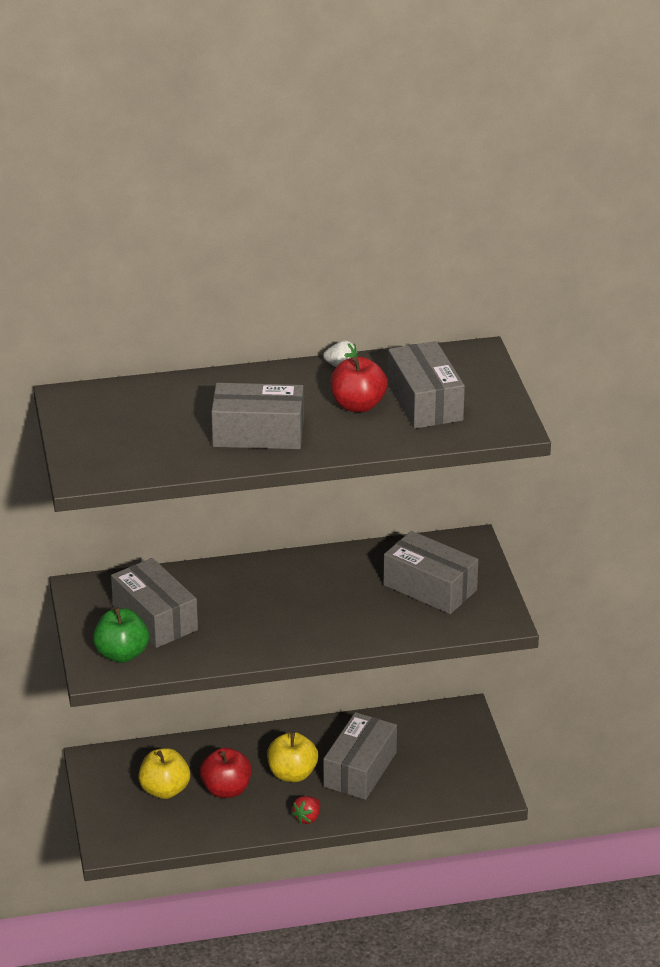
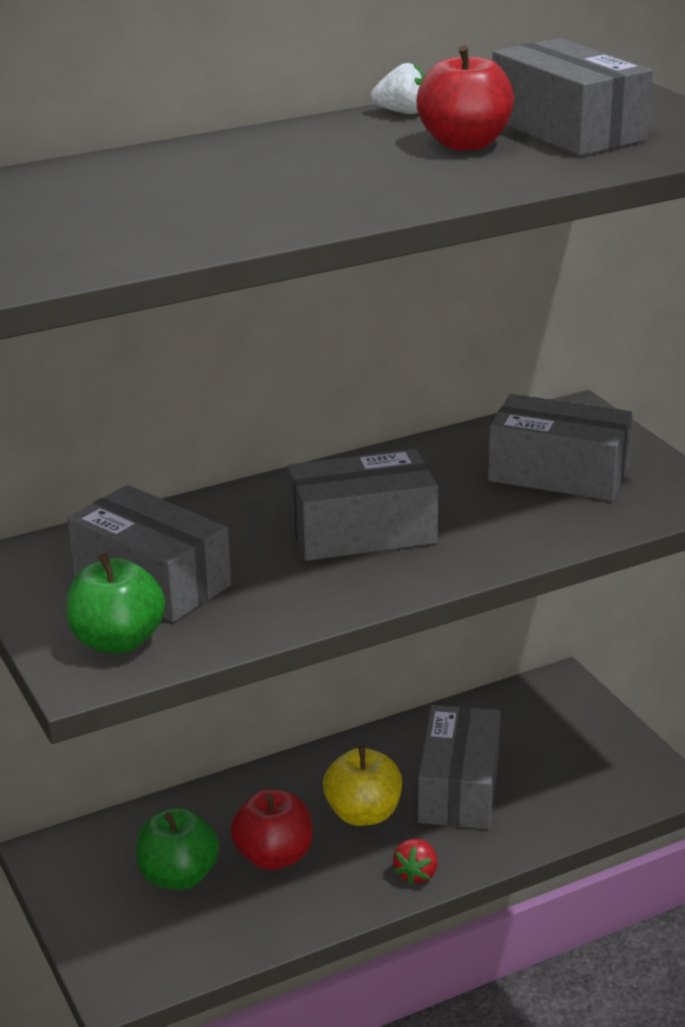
camera: 15 degrees left, 5 degrees down
(165, 790) = (179, 876): yellow apple -> green apple
(258, 433) = (325, 189): grey box -> grey box (362, 532)

